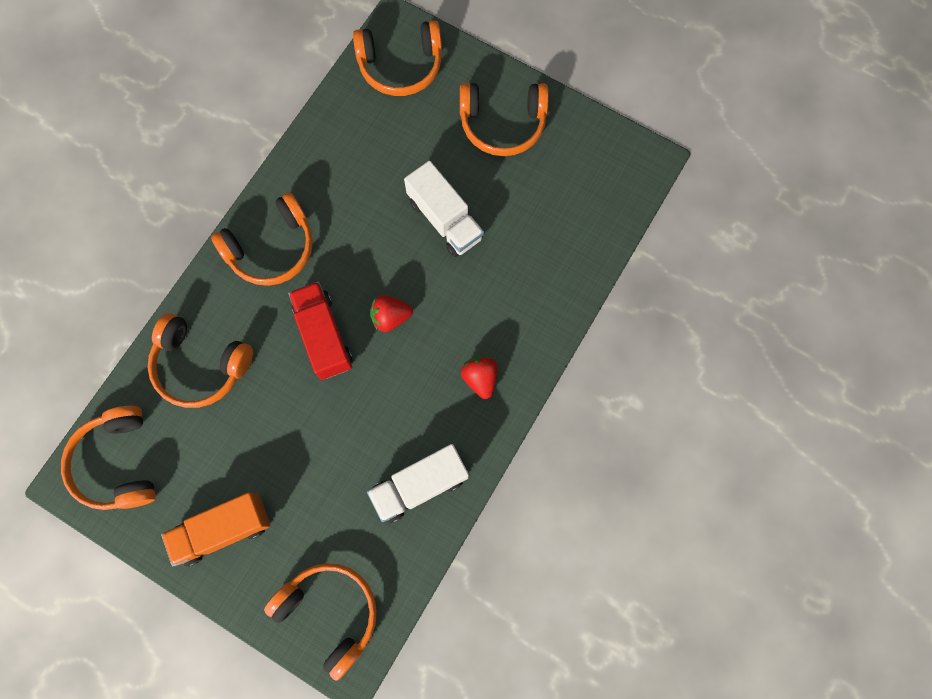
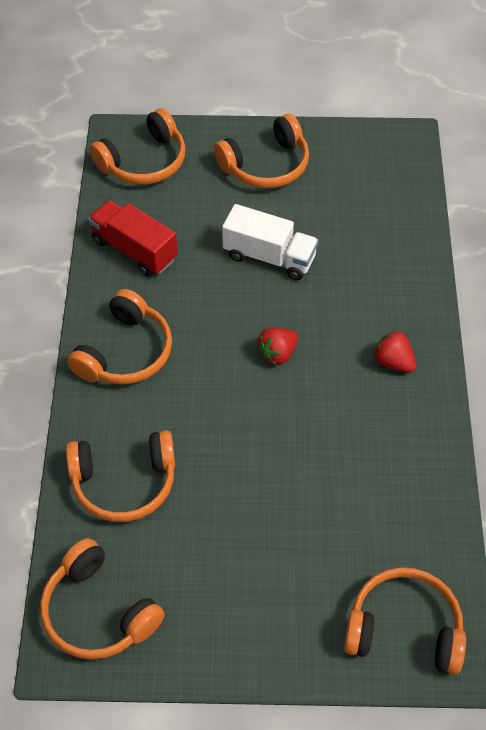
camera: 30 degrees left, 20 degrees down
(223, 529) = (248, 613): orange truck -> none
(324, 336) = (226, 399): red truck -> red truck (134, 250)
(419, 485) = (405, 475): white truck -> none

